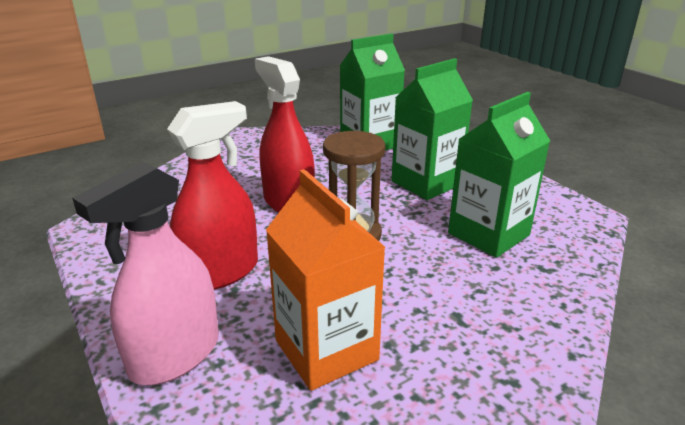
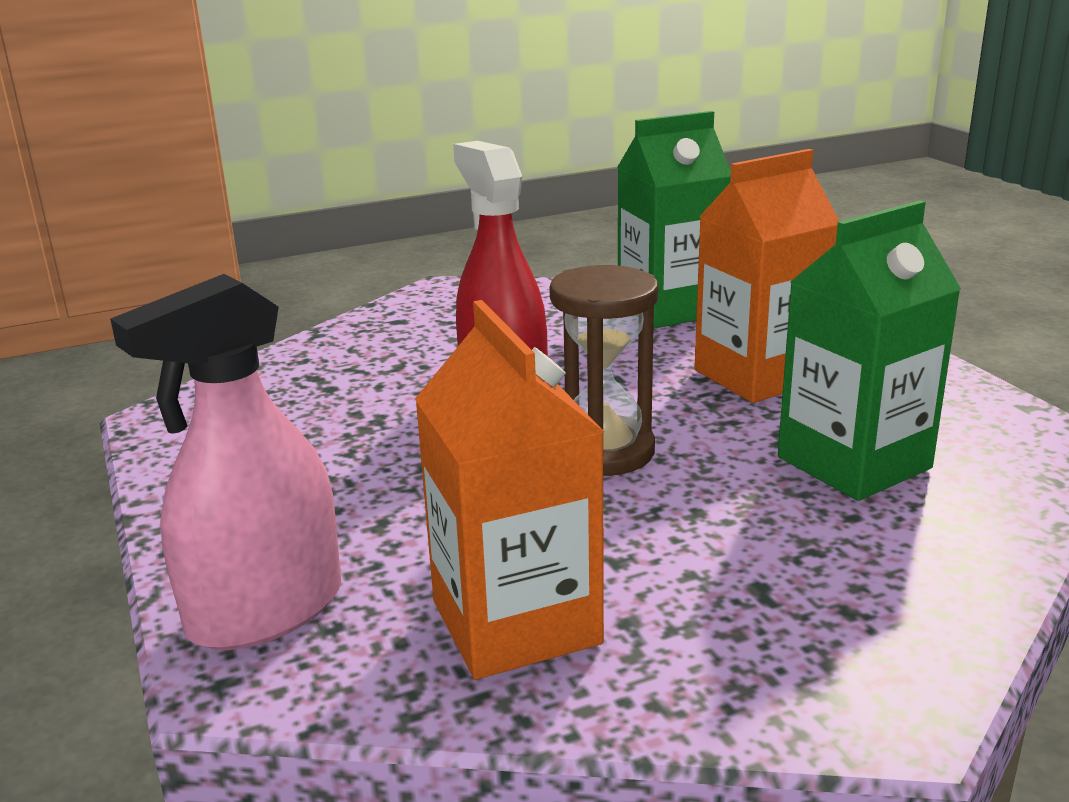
camera: 10 degrees right, 5 degrees down
(220, 272) = (365, 495): red spray bottle -> none
(426, 183) = (758, 376): green carton -> orange carton

